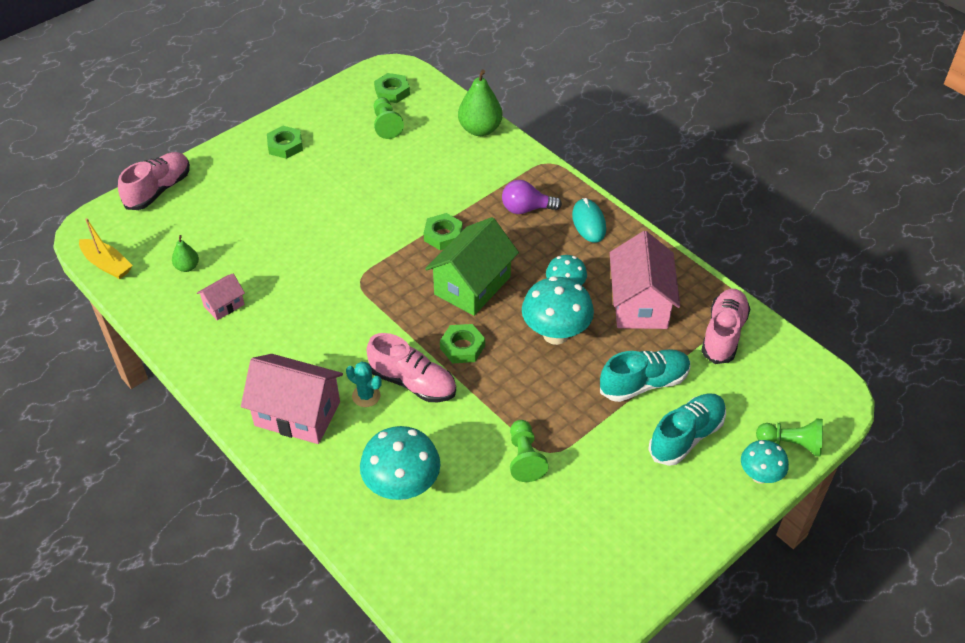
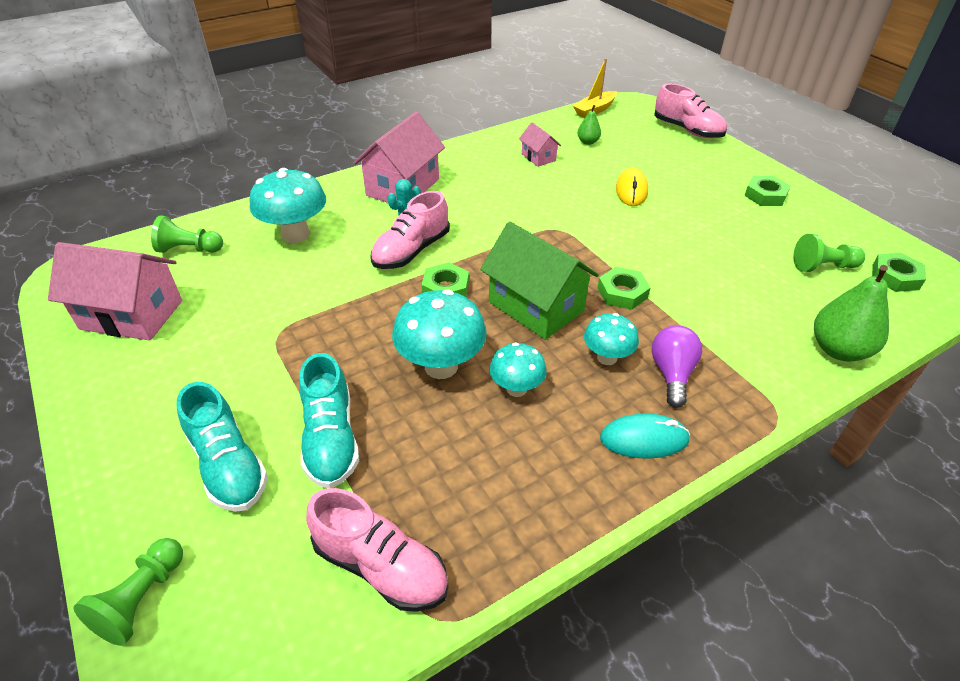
camera: 100 degrees right, 5 degrees down
(285, 231) = (631, 190): none -> yellow mouse
(524, 458) = (281, 314): green pawn -> green pawn (189, 249)
(640, 304) = (470, 467): pink house -> pink house (132, 315)
(759, 476) = (121, 536): turquoise mushroom -> turquoise mushroom (607, 358)

